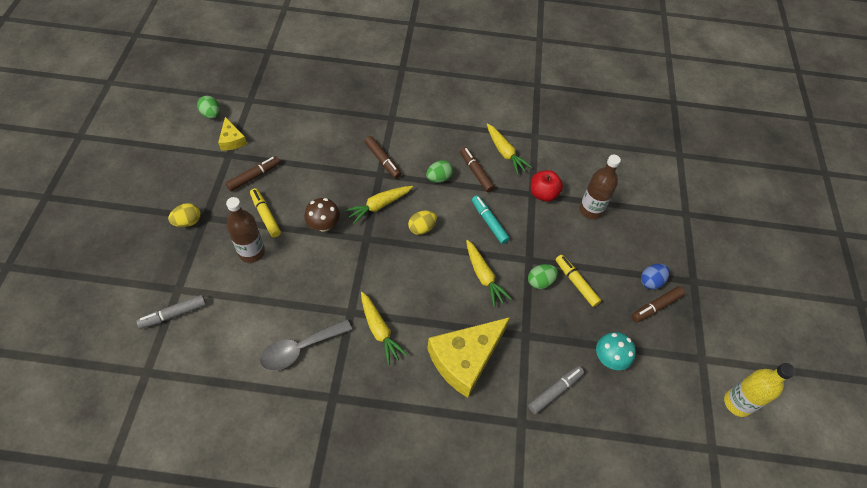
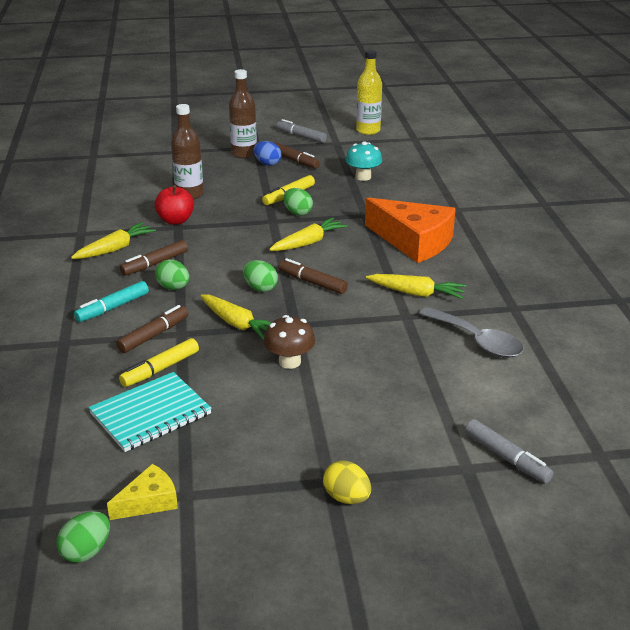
camera: 100 degrees left, 25 degrees down
(251, 252) = (367, 414): brown bottle -> brown bottle (244, 154)
(254, 176) = (225, 451): brown marker -> brown marker (312, 282)
(265, 215) = (297, 418): yellow marker -> yellow marker (160, 369)
(302, 149) = (150, 413): none -> turquoise notebook
(379, 330) = (416, 293): yellow carrot -> yellow carrot turned 60 degrees clockwise
(422, 228) = (260, 288): yellow egg -> green egg
(465, 359) = (413, 241): yellow cheese -> orange cheese
(489, 222) = (231, 247): turquoise marker -> turquoise marker (113, 308)
(555, 391) = (413, 197): grey marker -> grey marker (301, 136)

